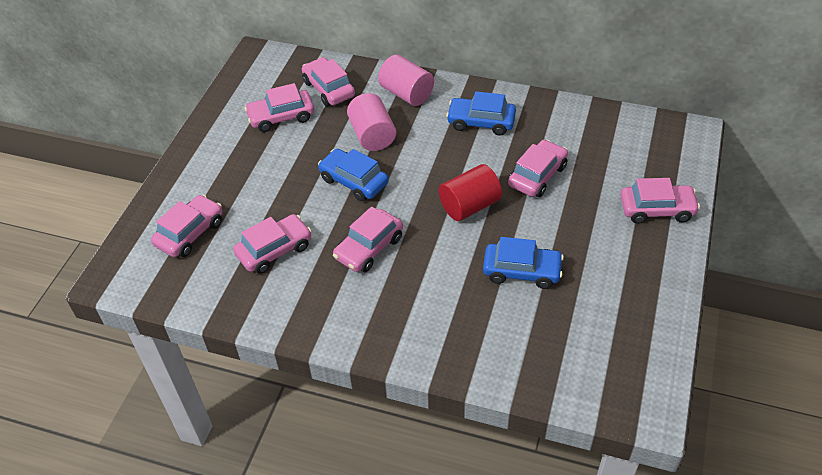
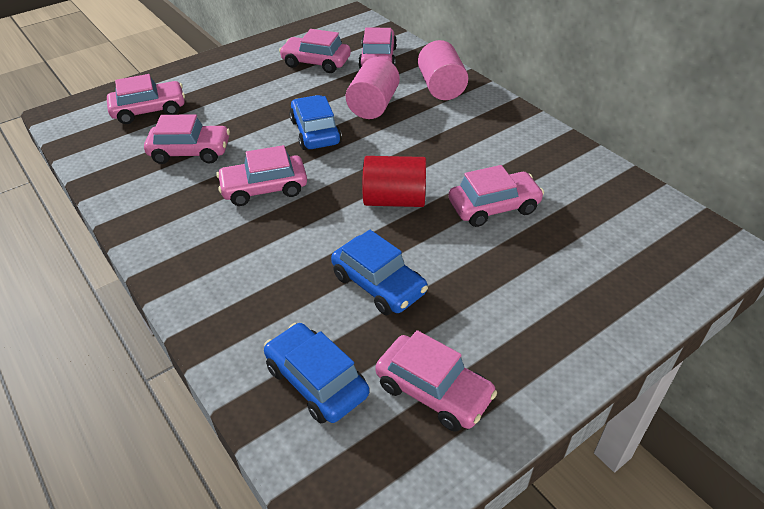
camera: 35 degrees right, 5 degrees down
(481, 122) = (486, 137): blue car -> blue car (316, 381)
(656, 209) = (600, 306): pink car -> pink car (433, 391)

